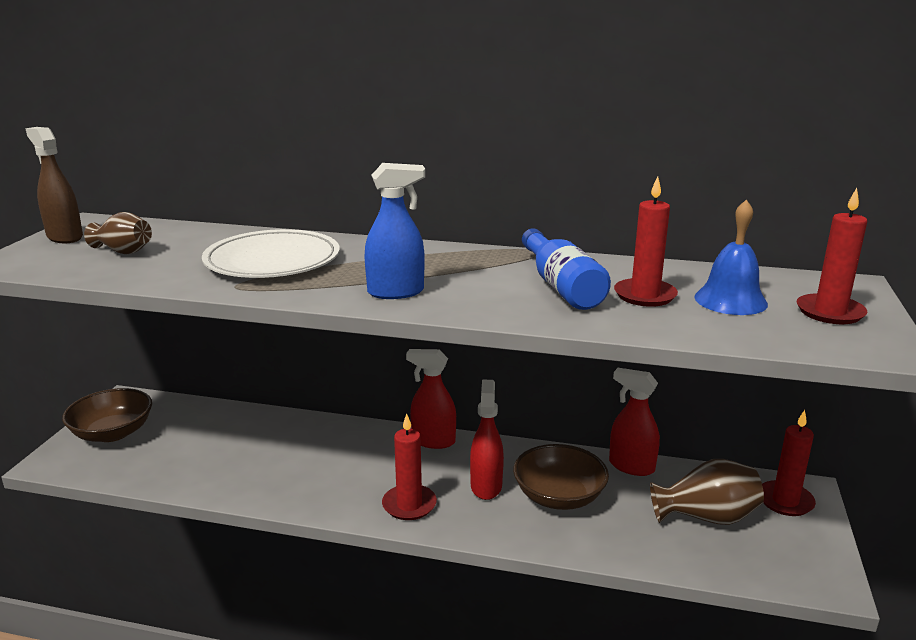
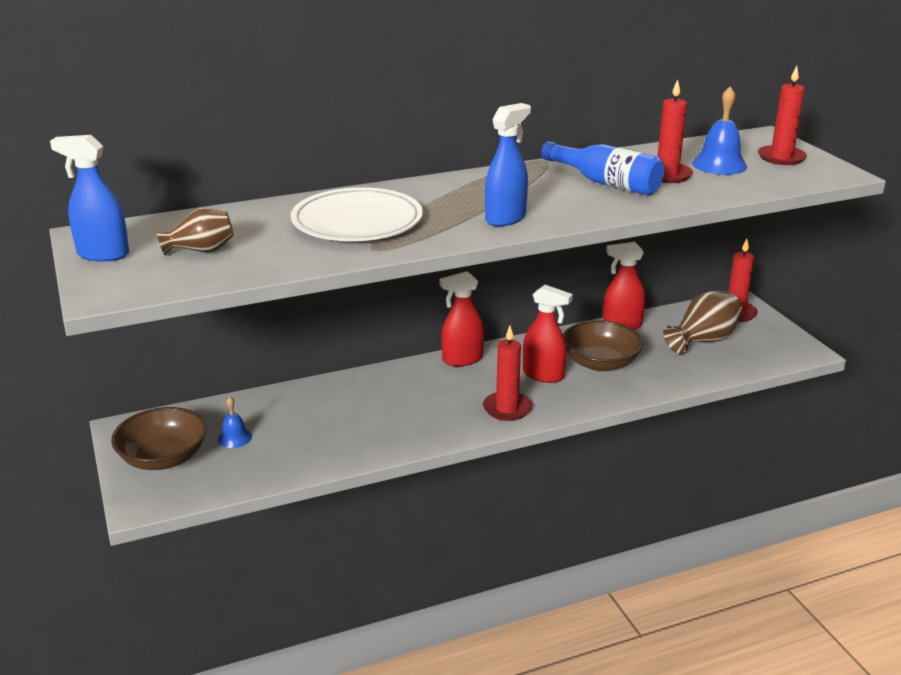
camera: 35 degrees left, 5 degrees up
(64, 237) = (103, 254): brown spray bottle -> blue spray bottle
(176, 437) = (235, 438): none -> blue bell
(486, 486) = (543, 375): red spray bottle -> red spray bottle turned 150 degrees clockwise

